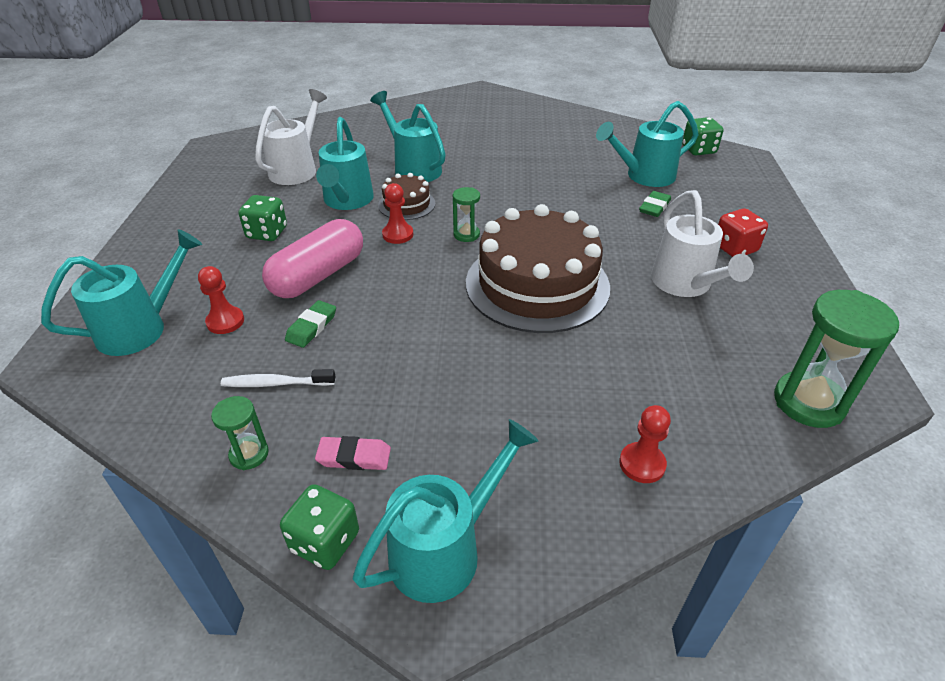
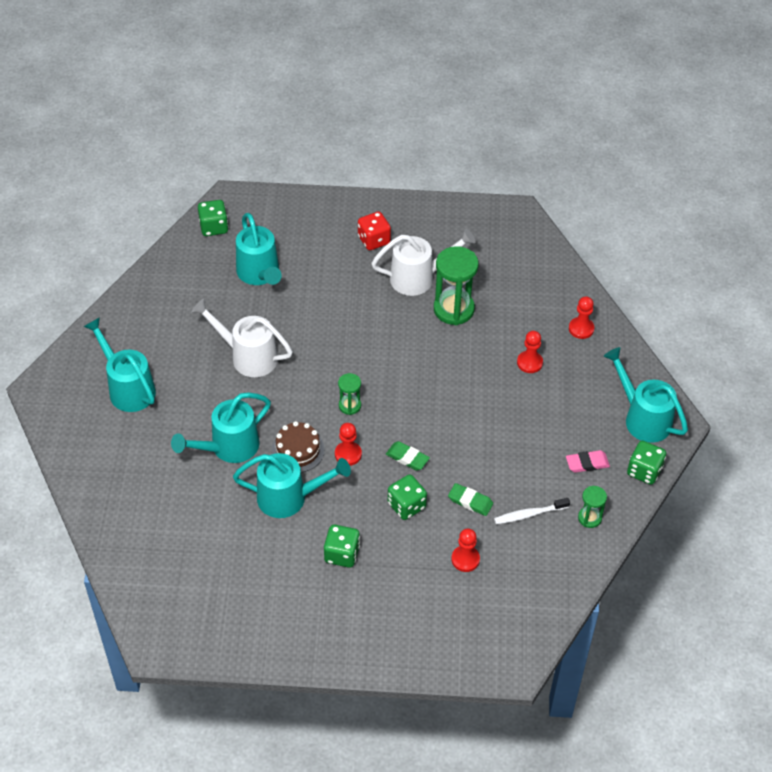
camera: 90 degrees left, 10 degrees up
(141, 328) = (474, 615): turquoise watering can -> turquoise watering can (128, 388)
(276, 383) = (529, 514): white toothbrush -> white toothbrush turned 75 degrees clockwise
(297, 169) = (221, 549): white watering can -> white watering can (248, 356)
(318, 275) = (406, 505): pink capsule -> green dice
(354, 457) = (587, 463): pink eraser -> pink eraser turned 75 degrees clockwise
(537, 284) = (418, 363): brown cake -> none
(554, 393) = (529, 363): none -> red pawn
(654, 207) = (312, 276): green eraser -> green eraser (407, 458)
(808, 402) = (530, 245): green hourglass -> green hourglass (453, 309)

